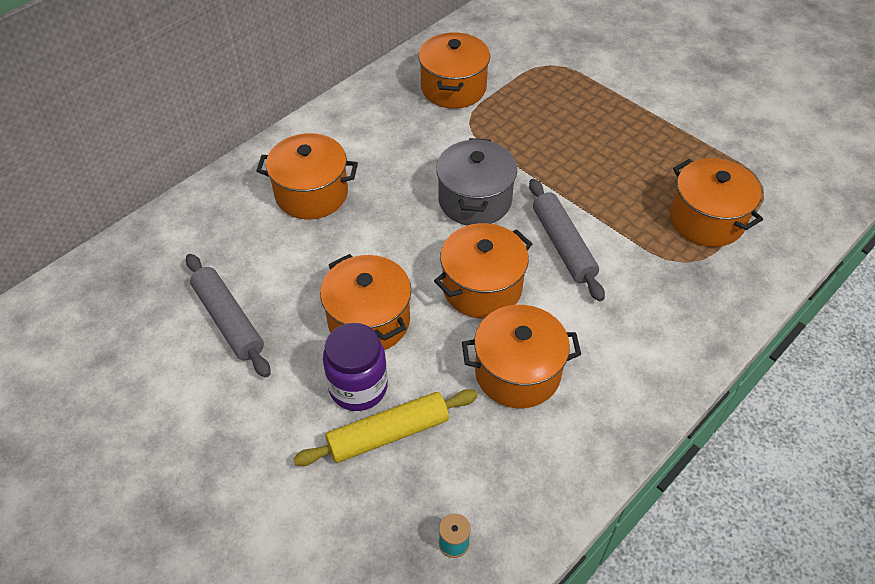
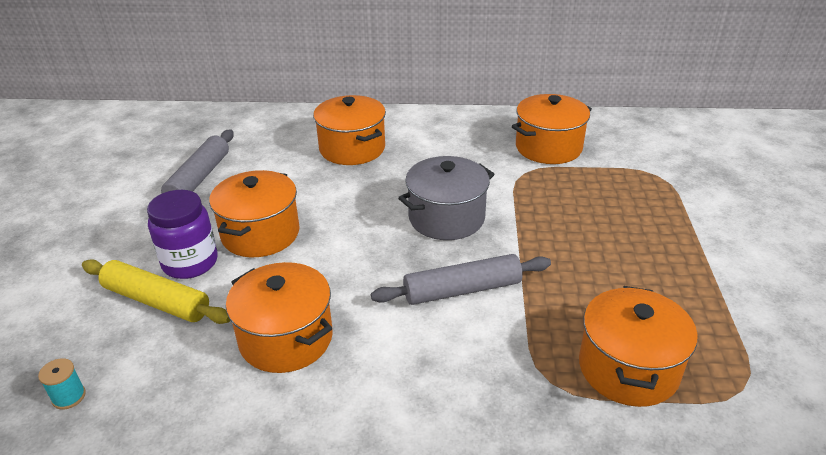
camera: 50 degrees right, 15 degrees down
(482, 287) = (357, 270): orange pot -> none
(563, 245) = (462, 290): grey rolling pin -> grey rolling pin turned 45 degrees clockwise

